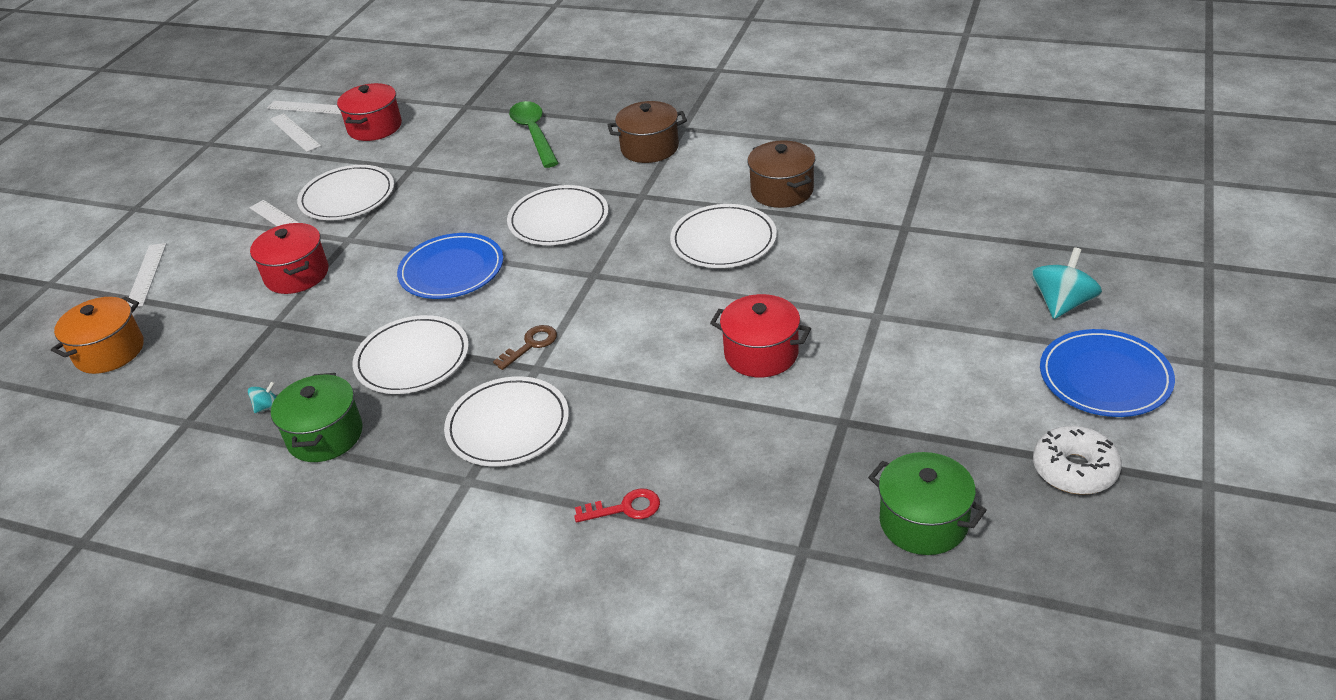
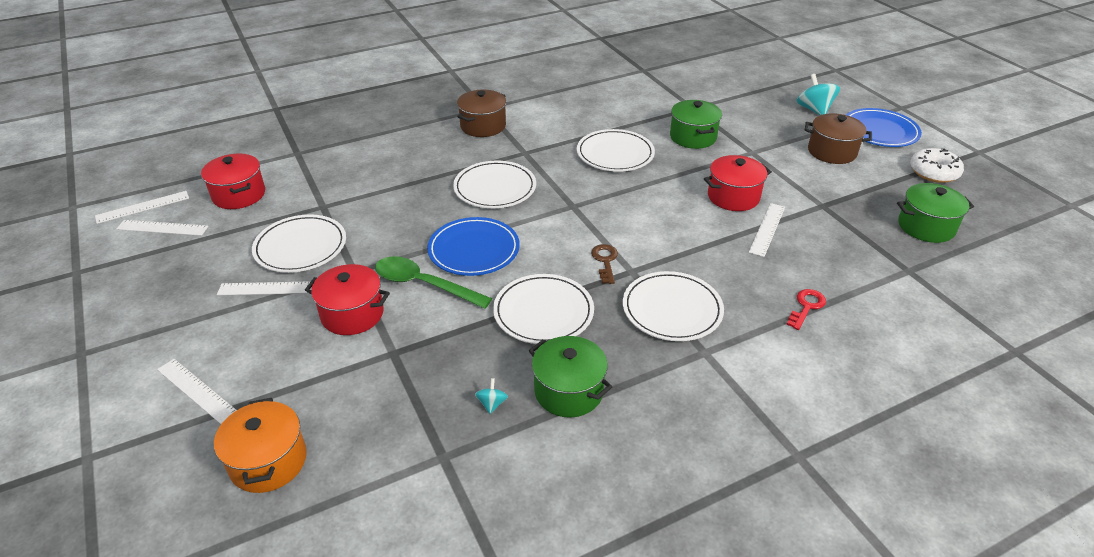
camera: 50 degrees left, 0 degrees up
(534, 133) = (385, 149): green spoon -> green spoon (424, 284)
(732, 408) = (767, 229): none -> white ruler
(782, 191) = (602, 116): brown pot -> brown pot (832, 152)
(840, 263) = (693, 137): none -> green pot

